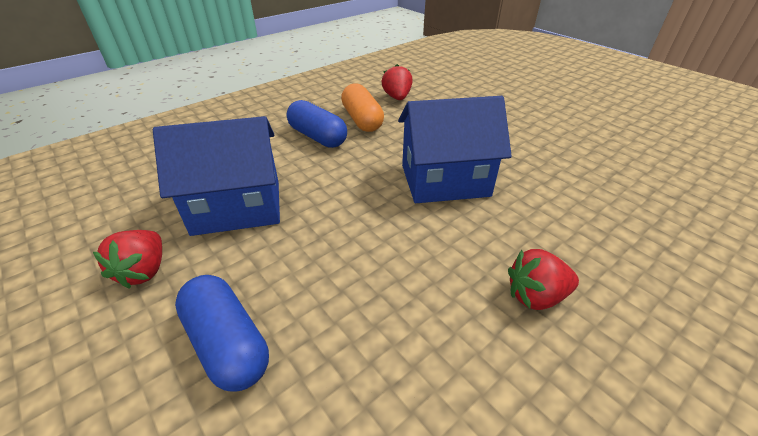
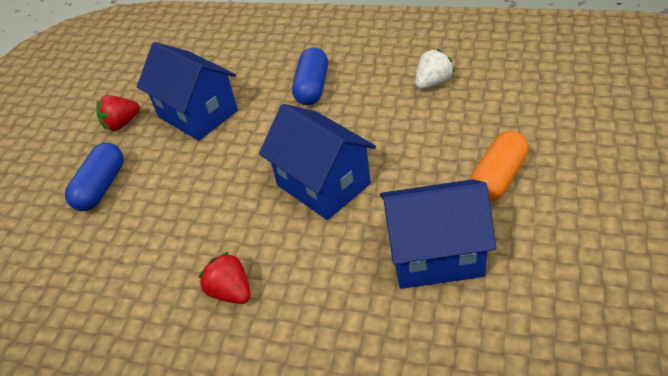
camera: 60 degrees right, 5 degrees up
(362, 120) = (365, 90): orange capsule -> orange capsule (498, 178)
(397, 97) = (433, 83): red strawberry -> white strawberry
(577, 167) = (435, 254): none -> blue house

